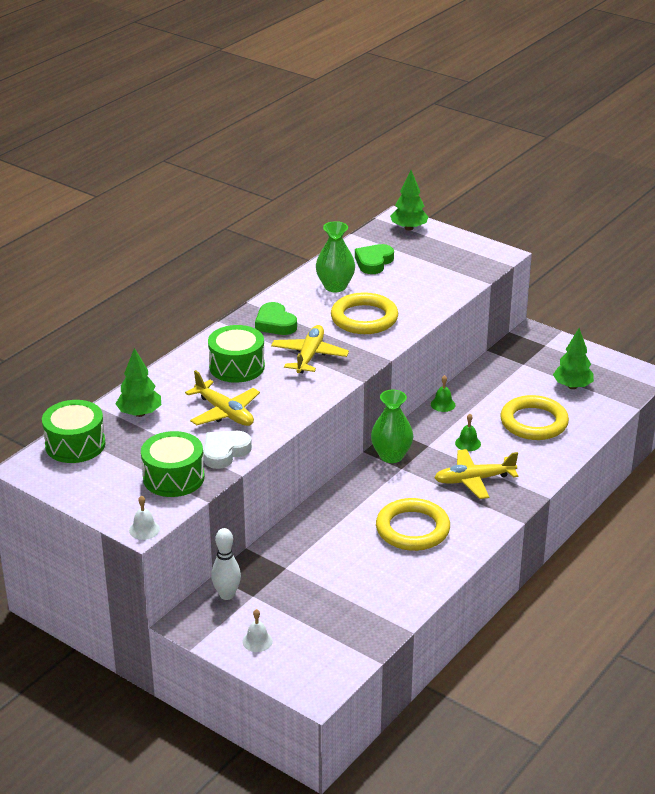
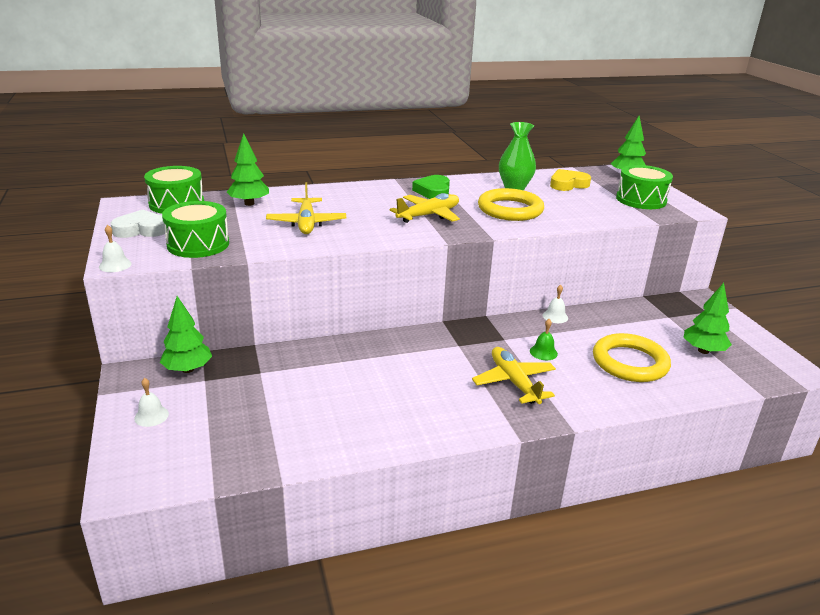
camera: 35 degrees right, 5 degrees down
(225, 452) = (262, 244): white heart -> white heart (141, 229)
(227, 595) = (188, 369): white bowling pin -> green tree
(237, 366) = (363, 203): green drum -> green drum (641, 200)
(373, 262) = (568, 184): green heart -> yellow heart
(391, 456) = (461, 333): green vase -> none
(412, 529) = (405, 394): yellow ring -> none
(443, 404) = (555, 316): green bell -> white bell
(474, 480) = (514, 382): yellow plane -> yellow plane turned 45 degrees clockwise

